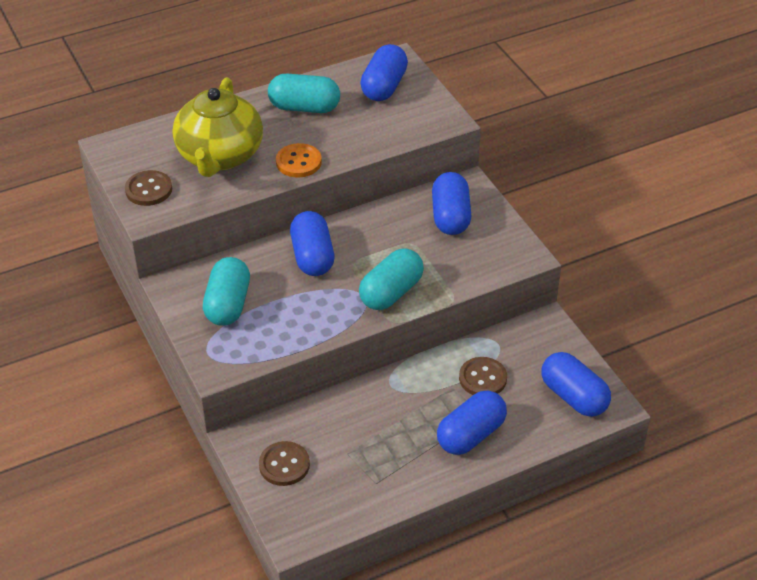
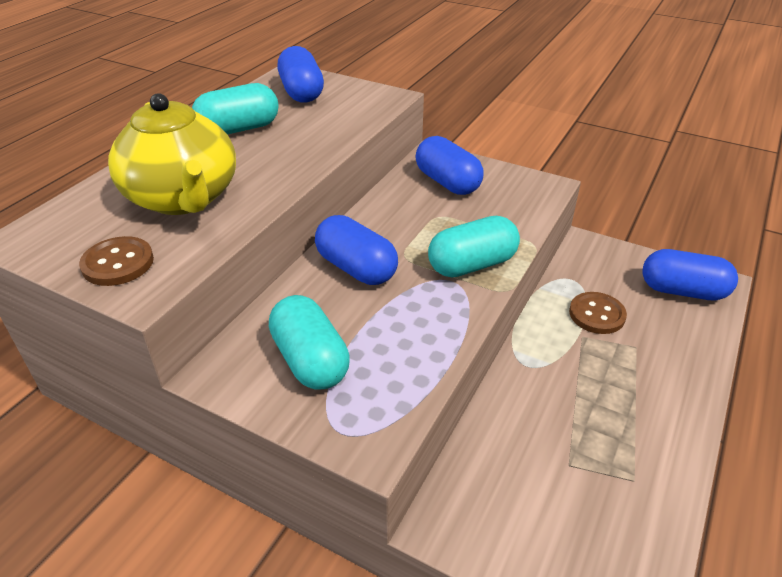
camera: 35 degrees left, 5 degrees down
(284, 465) = (520, 524): brown button -> none
(298, 162) = (282, 172): orange button -> none
(391, 292) = (472, 265): turquoise capsule -> turquoise capsule turned 60 degrees clockwise
(470, 435) = (652, 372): blue capsule -> none

